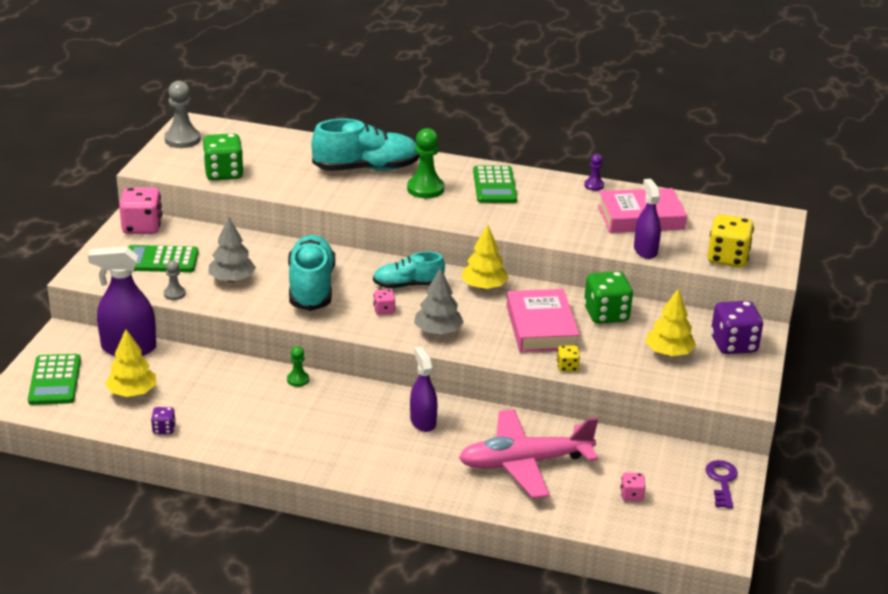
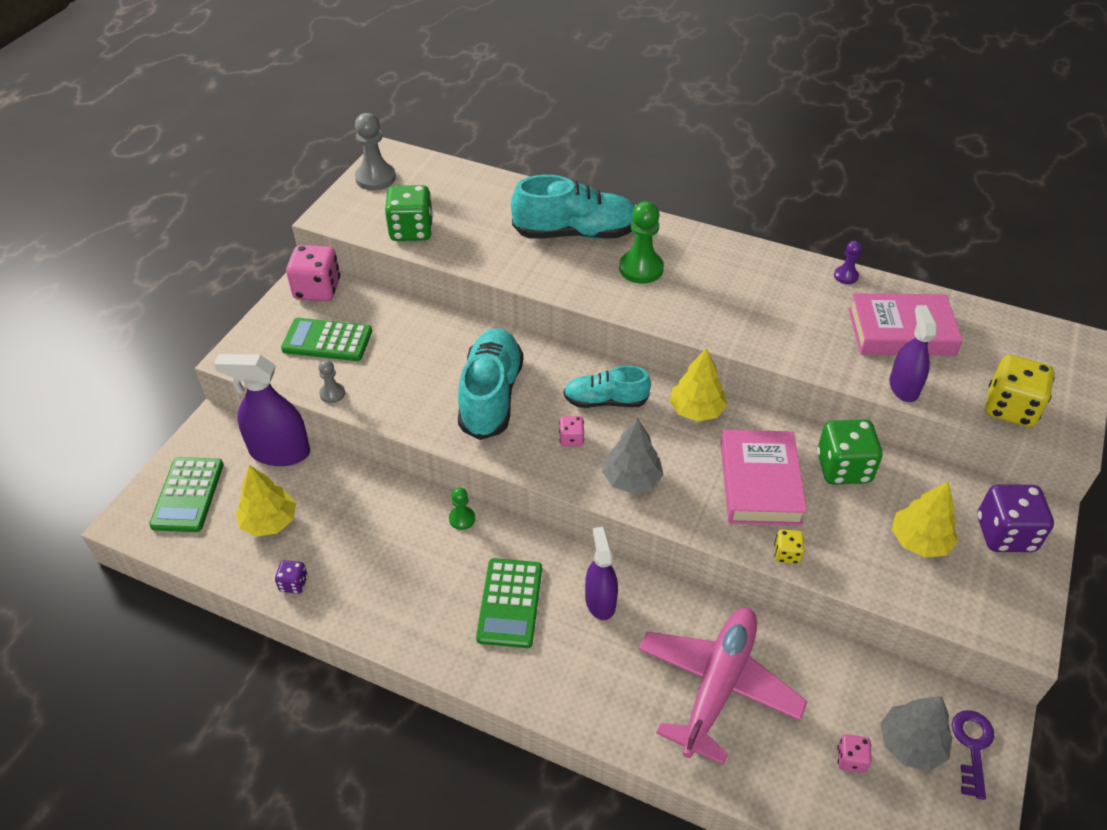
camera: 10 degrees right, 15 degrees up
(232, 279) = (402, 376): grey tree -> grey tree (911, 744)
(494, 185) = (724, 269): green calculator -> green calculator (510, 603)
(524, 463) = (718, 686): pink plane -> pink plane turned 120 degrees clockwise

